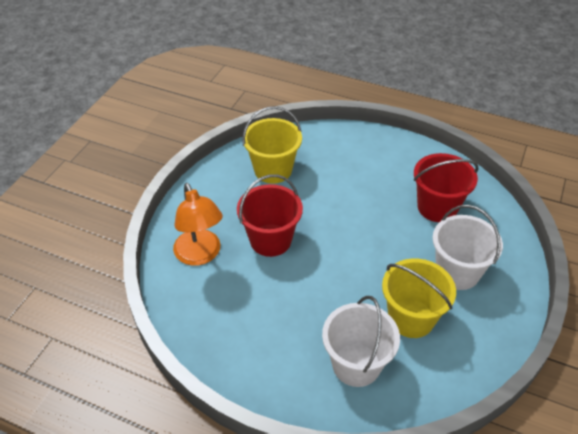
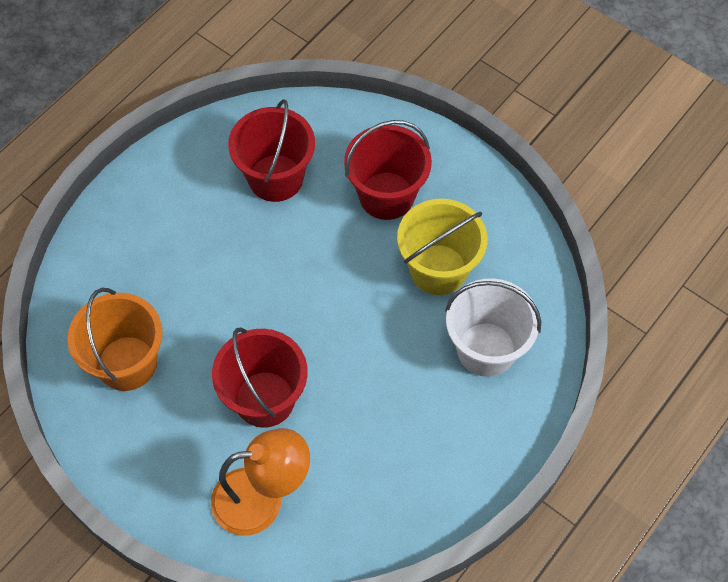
camera: 75 degrees left, 15 degrees up
(273, 170) = (127, 363): yellow bucket -> orange bucket
(457, 272) = (386, 195): white bucket -> red bucket

